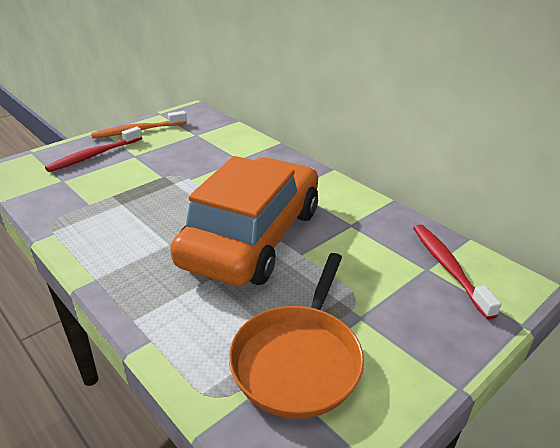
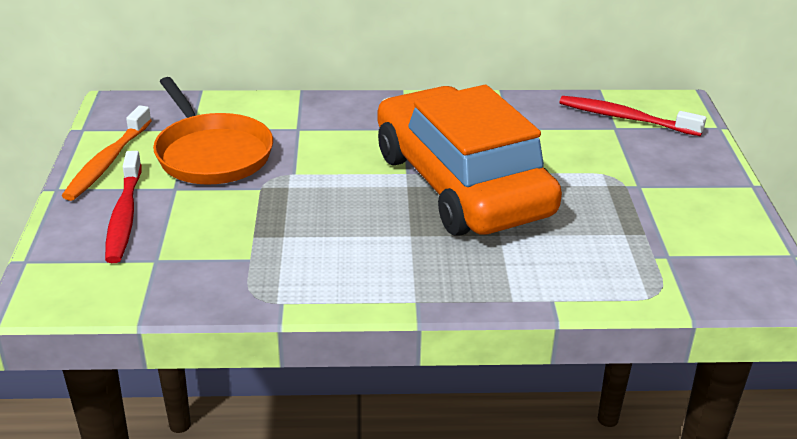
camera: 50 degrees left, 0 degrees up
(298, 359) = (657, 236): orange pan -> orange pan (211, 153)

